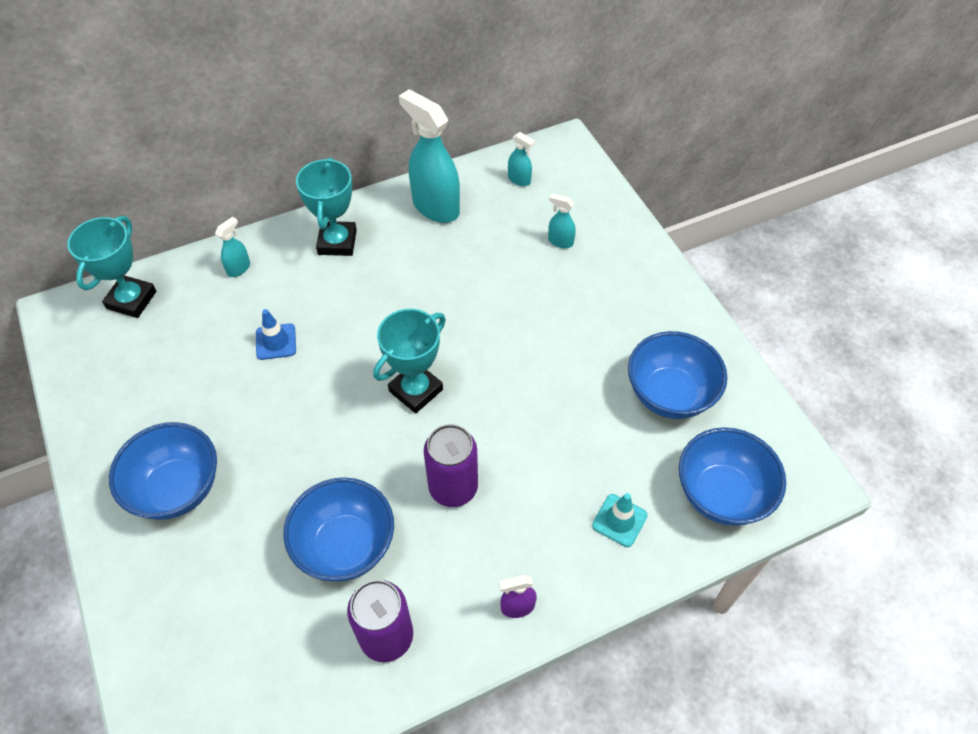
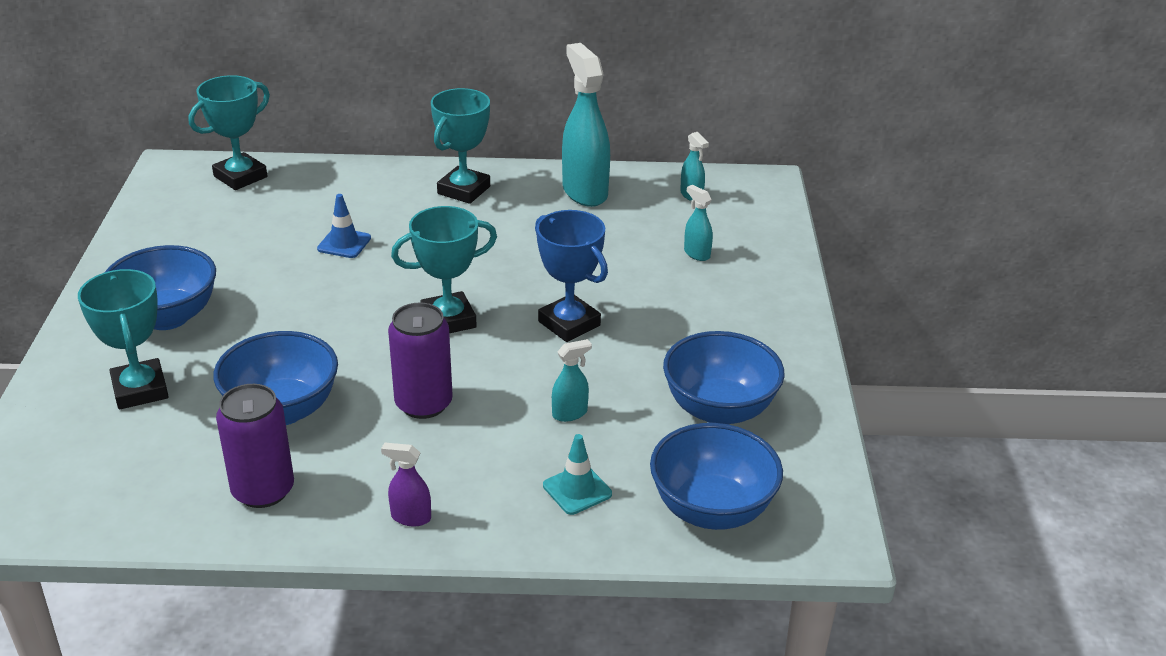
camera: 25 degrees right, 20 degrees down
(210, 579) = (140, 390): none -> turquoise trophy
(239, 268) = (355, 182): turquoise spray bottle -> turquoise spray bottle (570, 413)
(511, 354) = (569, 323): none -> blue trophy

